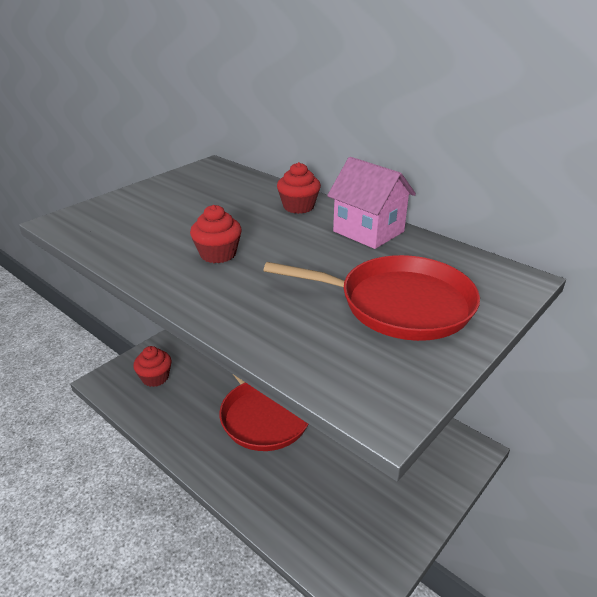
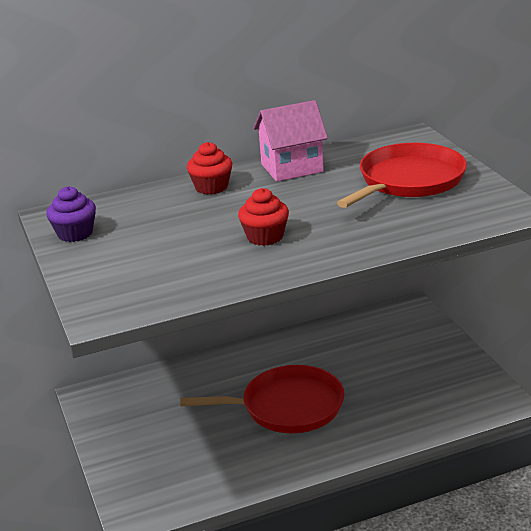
camera: 60 degrees left, 5 degrees down
(155, 377) = (165, 472): red cupcake -> none
(186, 180) = (75, 234): none -> purple cupcake

